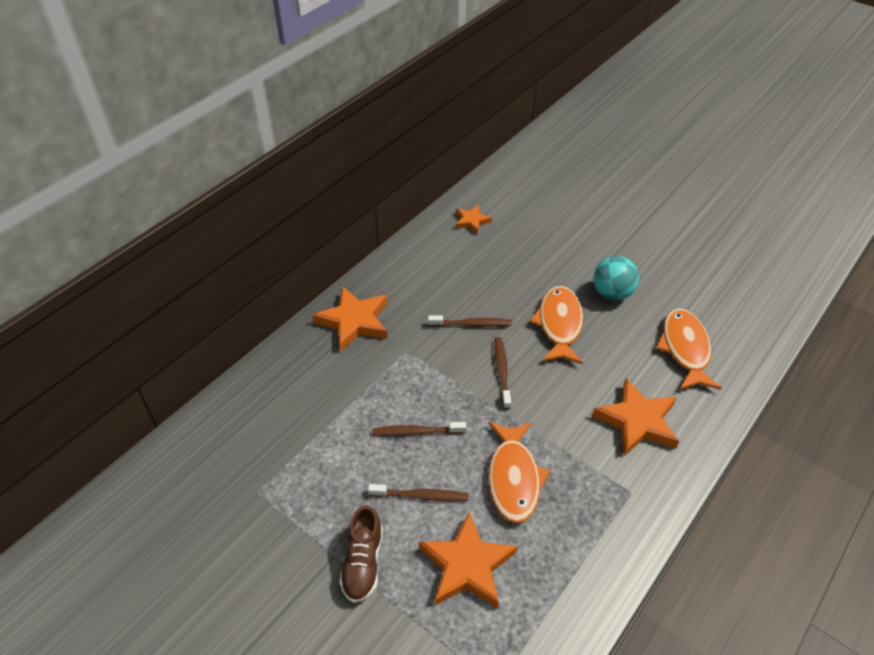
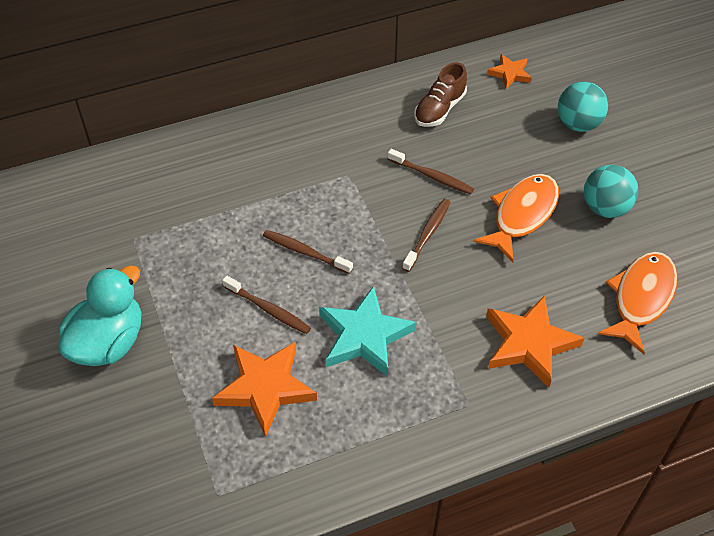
camera: 30 degrees right, 5 degrees up
(299, 600) = (108, 342): none -> turquoise duck
(354, 321) = (321, 125): orange star -> none
(363, 563) = (179, 340): brown shoe -> brown shoe (439, 109)
(513, 478) = (364, 336): orange fish -> turquoise star
(548, 239) = (578, 124): none -> turquoise ball

